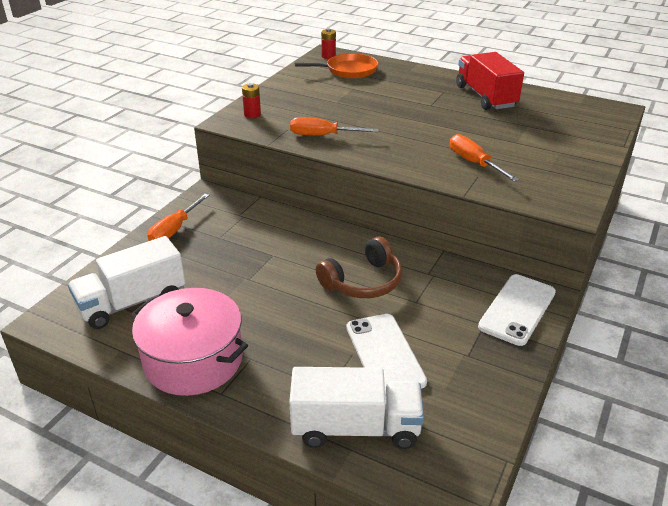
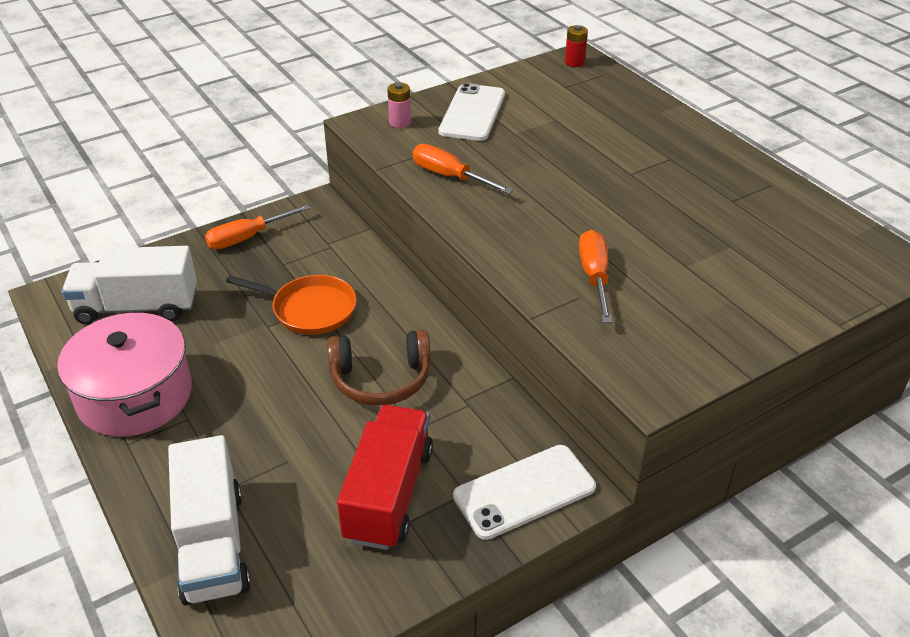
camera: 30 degrees right, 5 degrees up
(252, 114) = (400, 122): red battery -> pink battery
(349, 70) = (578, 91): orange pan -> orange pan (310, 309)
(355, 428) = (213, 544): white truck -> white truck turned 45 degrees clockwise
(384, 354) = (320, 476): white phone -> white phone (472, 113)
(485, 97) = (720, 183): red truck -> red truck (389, 494)

